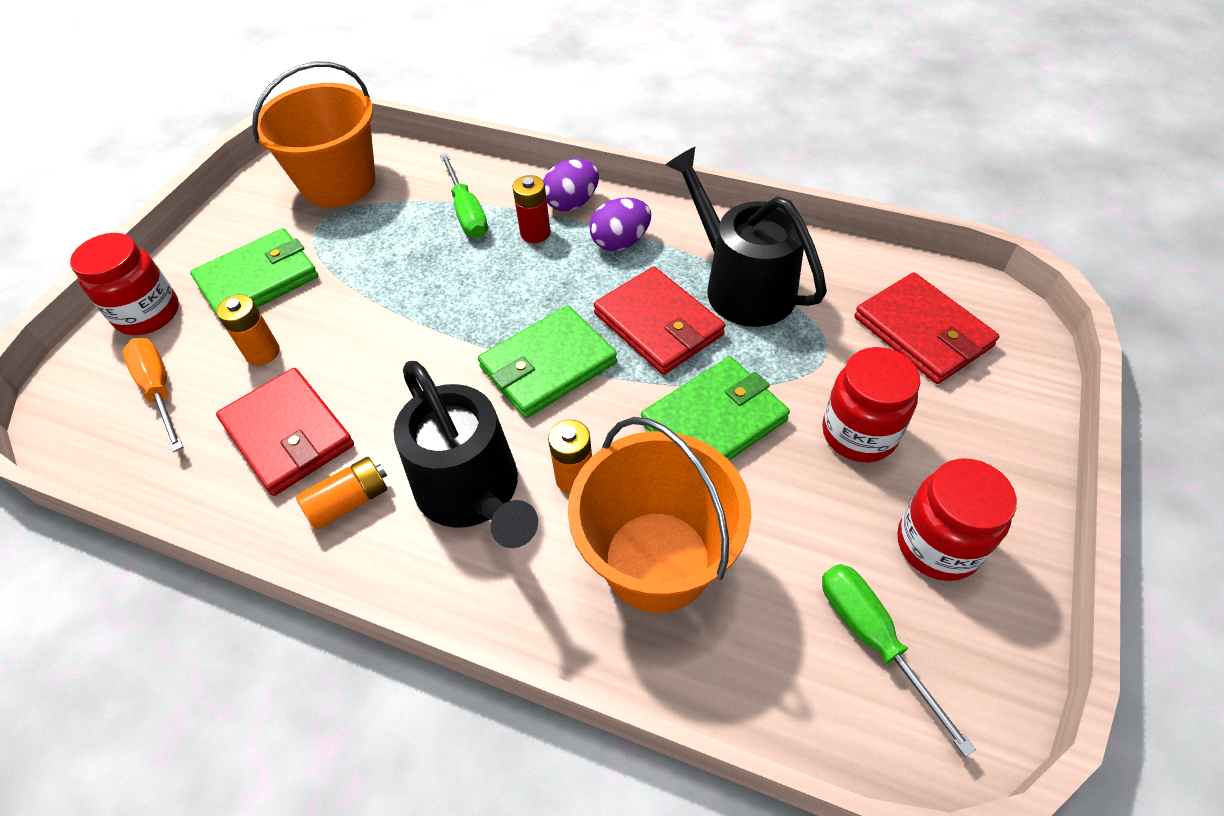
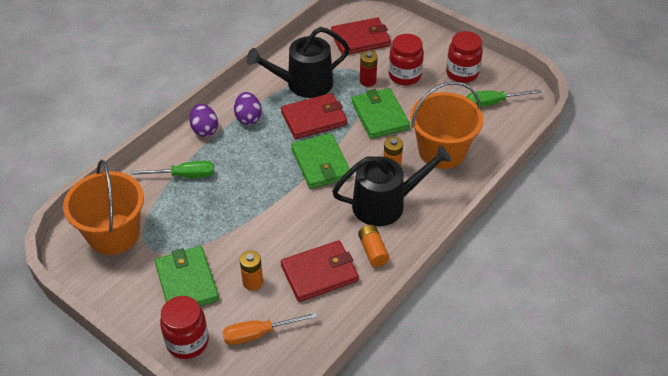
camera: 75 degrees left, 5 degrees down
(535, 233) = (220, 150): red battery -> red battery (367, 81)

